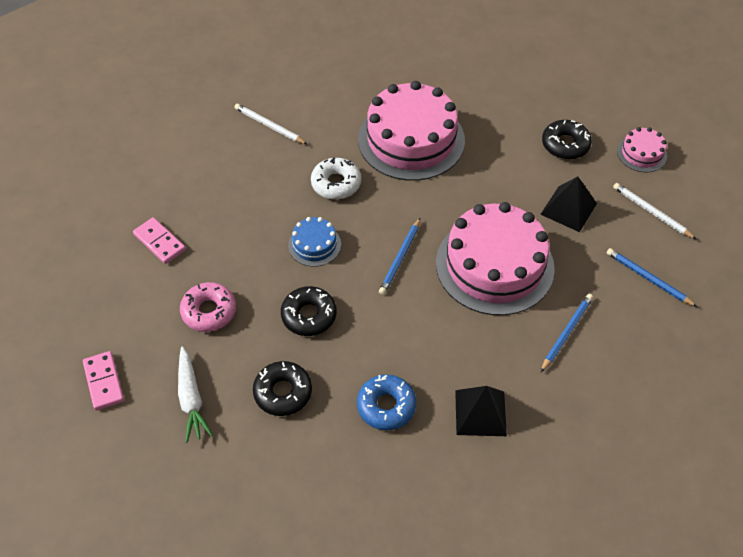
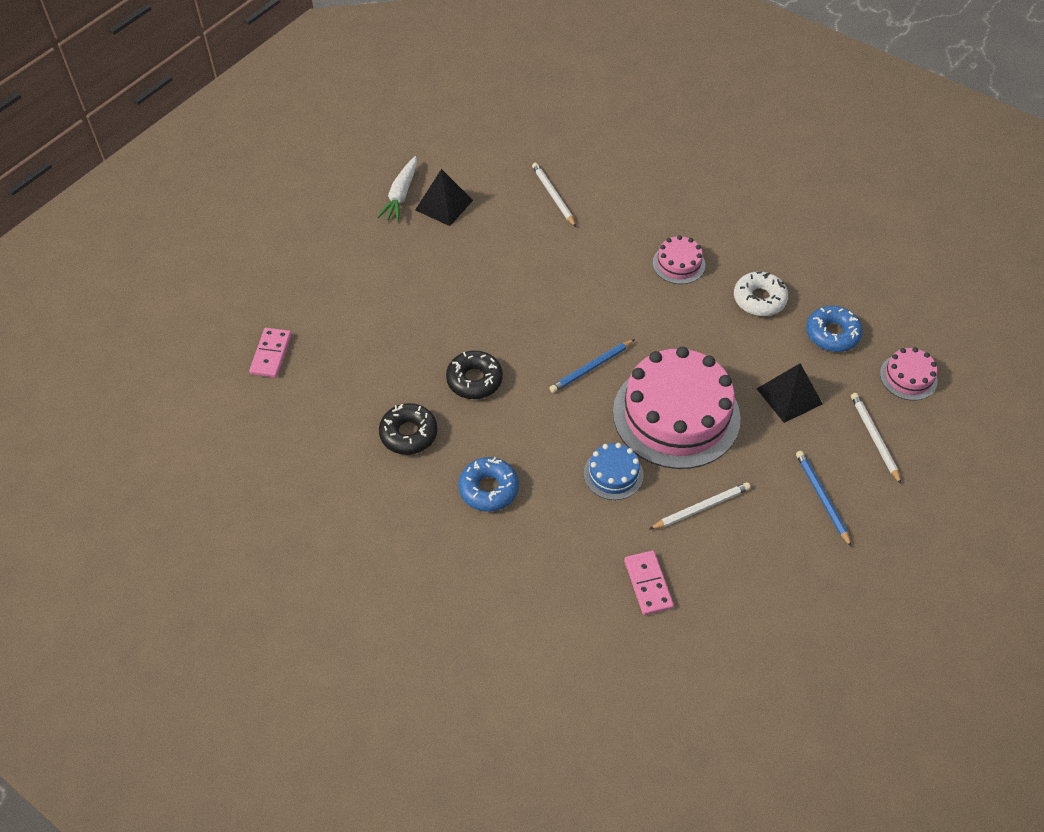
camera: 30 degrees right, 0 degrees up
(160, 242) = (389, 258): pink domino -> pink domino (648, 584)
(191, 399) = (330, 402): white carrot -> white carrot (401, 195)
(209, 311) = (392, 336): pink donut -> none
(314, 245) = (521, 320): blue cake -> blue cake (613, 474)
(336, 183) = (578, 274): white donut -> white donut (759, 299)
(411, 139) = (678, 264): pink cake -> pink cake, size x0.46
(480, 413) = (568, 536): black pyramid -> black pyramid (444, 205)
(565, 144) = (832, 334): black donut -> blue donut
(566, 333) = (701, 507): blue pencil -> white pencil

